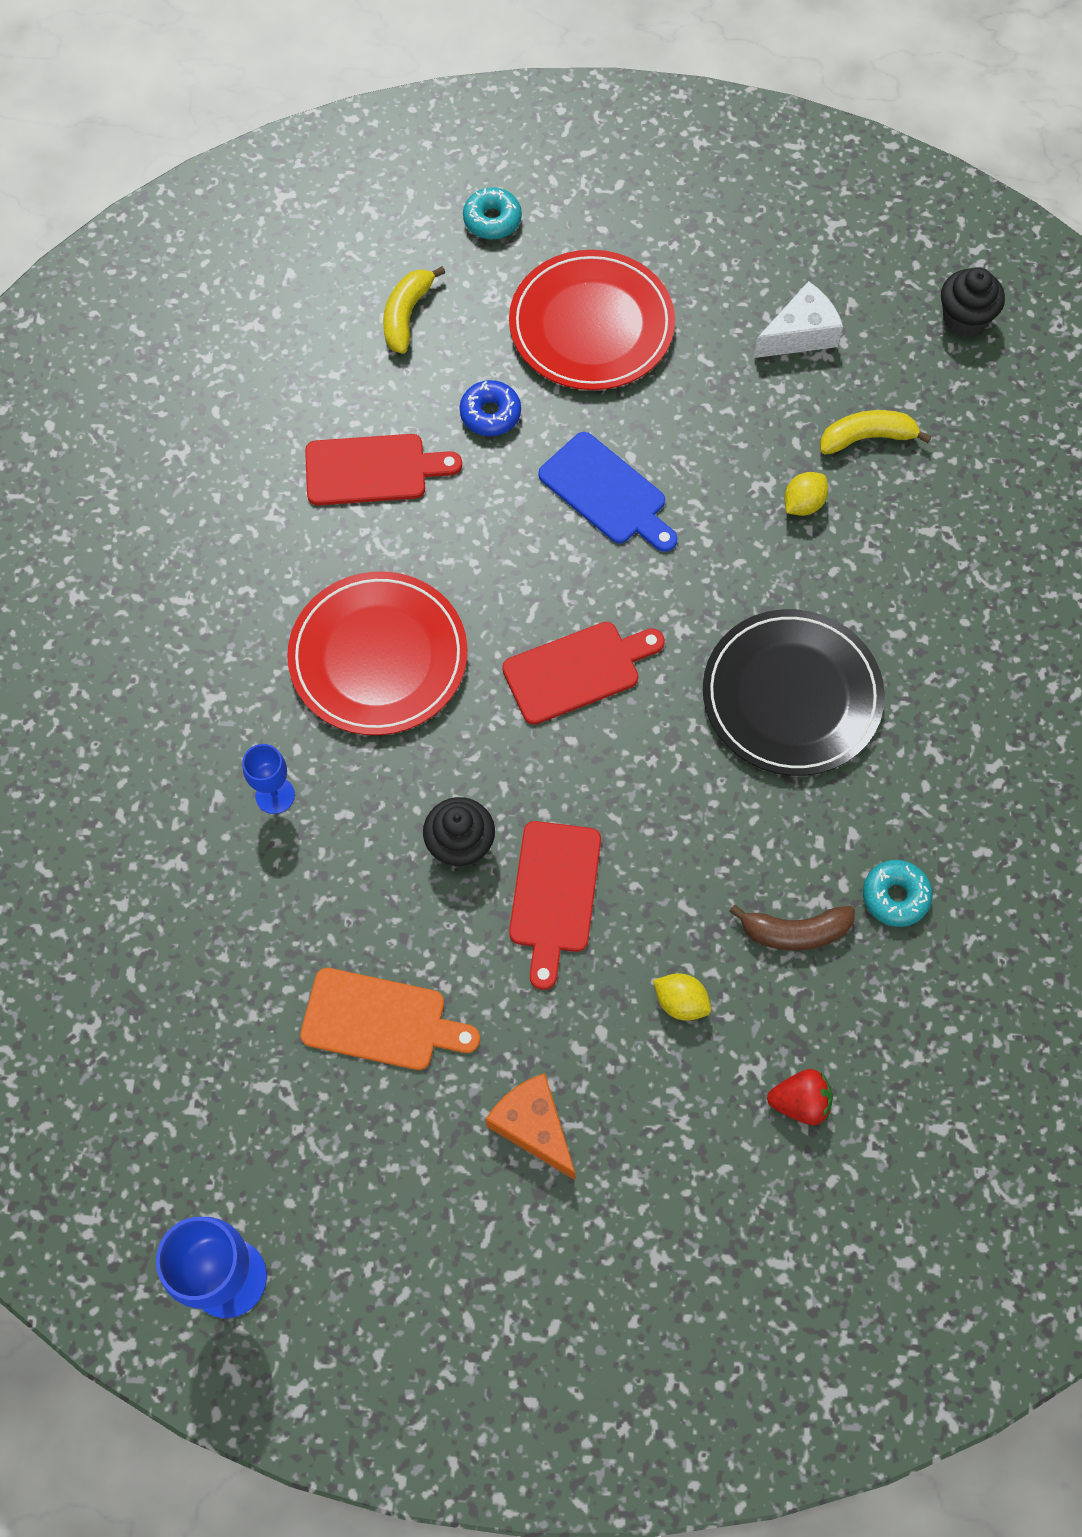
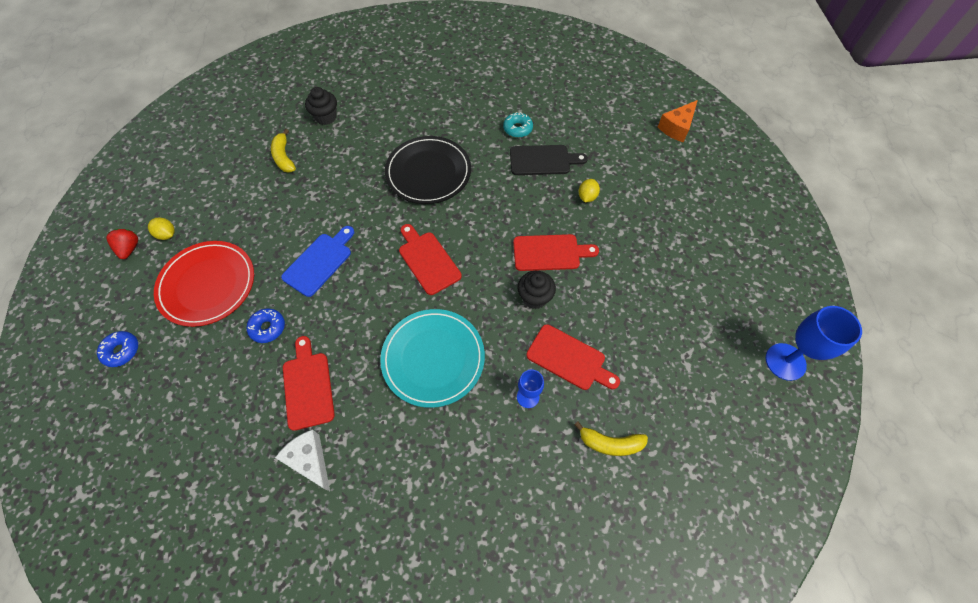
camera: 100 degrees left, 5 degrees down
(327, 878) = (569, 359): none -> red cutting board
(378, 657) = (433, 358): red plate -> turquoise plate
(381, 1020) = (636, 317): orange cutting board -> none
(407, 315) = (192, 388): yellow banana -> yellow banana (610, 443)
(492, 220) = (121, 351): turquoise donut -> blue donut
(533, 1126) = (662, 244): orange cheese -> orange cheese (676, 128)
(795, 932) = (543, 160): brown banana -> black cutting board
(800, 334) = (220, 189): white cheese -> white cheese (310, 460)
(800, 1102) = (616, 151): red strawberry -> red strawberry (130, 248)
(803, 504) = (323, 178): yellow lemon -> yellow lemon (167, 234)
(964, 319) = (215, 126): black cupcake -> black cupcake (326, 117)

